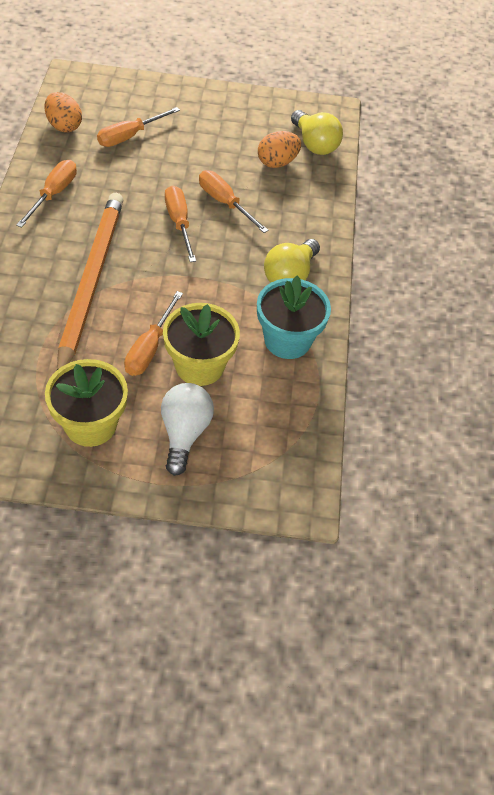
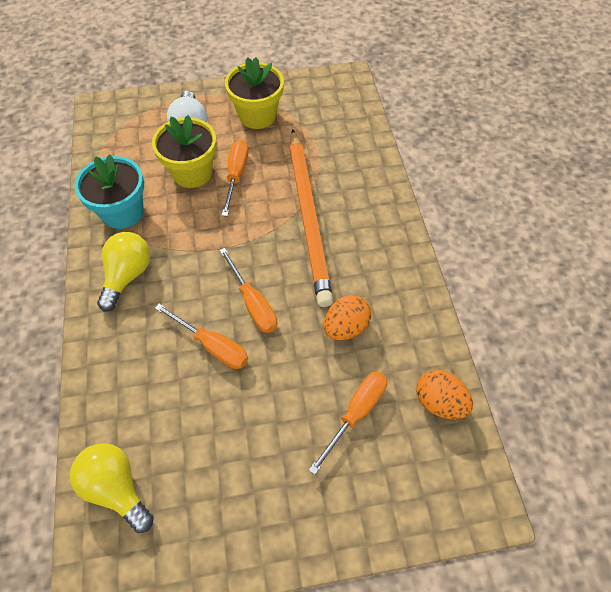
camera: 170 degrees right, 5 degrees up
(54, 194) = (392, 298): orange screwdriver -> none
(277, 162) = (163, 433): orange egg -> orange egg (345, 327)

